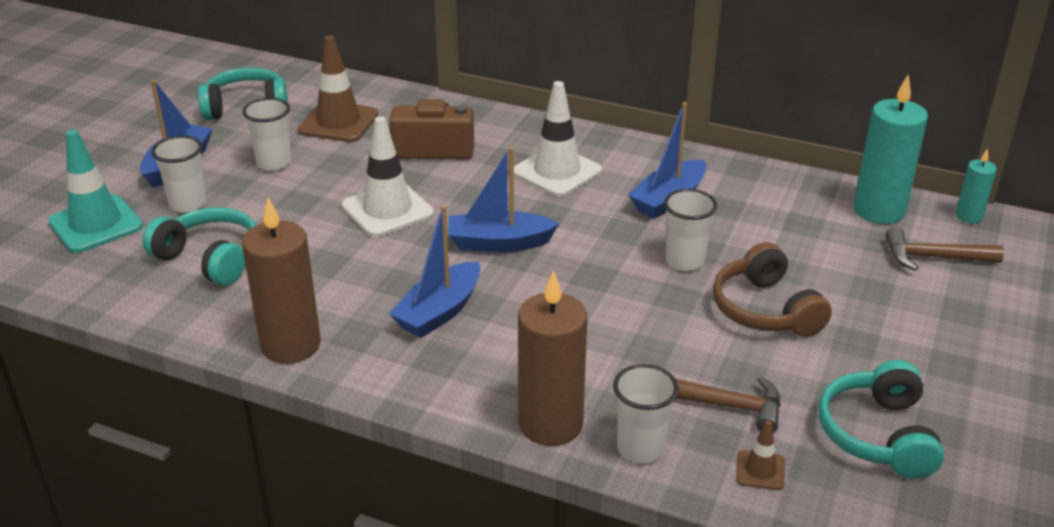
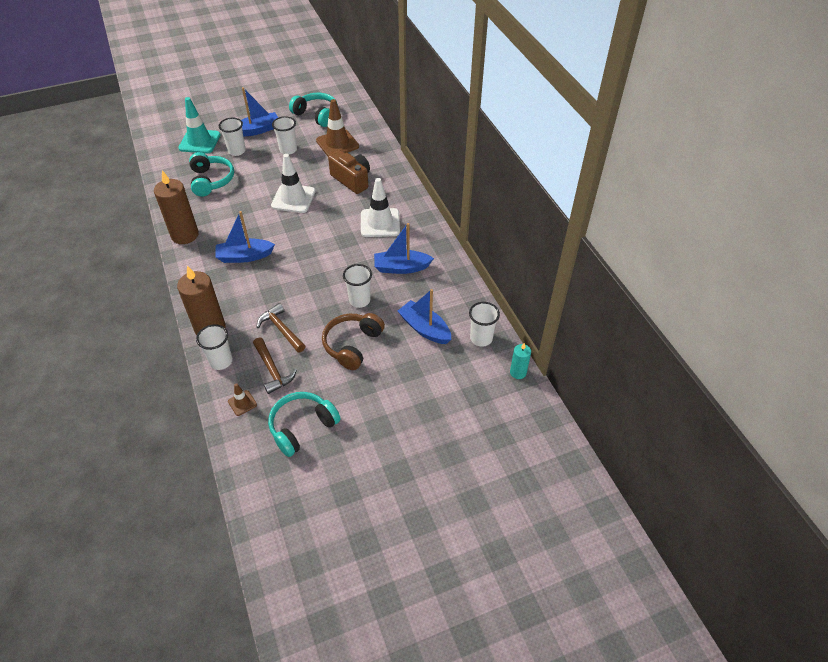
camera: 45 degrees right, 15 degrees up
(499, 243) = (307, 241): blue boat -> blue boat (424, 328)
(879, 210) = (481, 338): turquoise candle -> white cup
(933, 258) = (462, 378): brown hammer -> brown hammer (281, 329)

